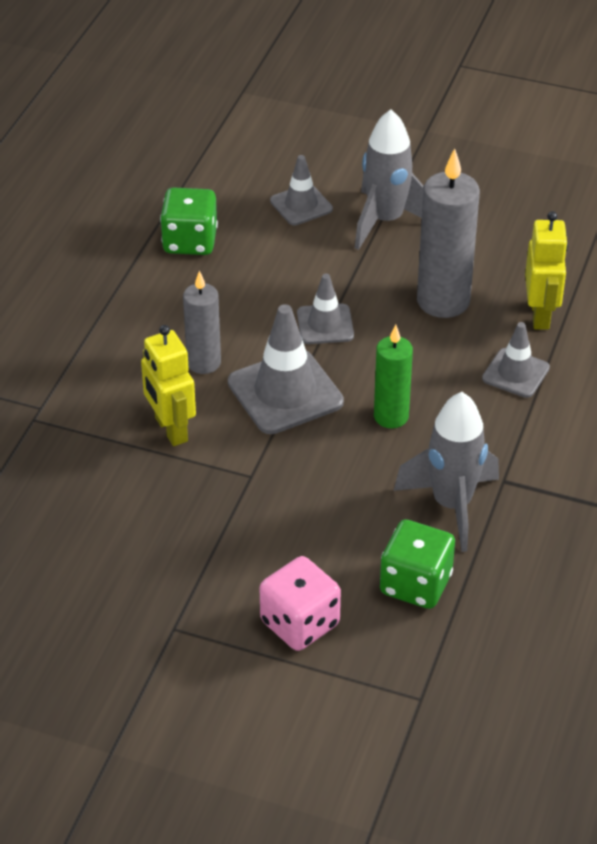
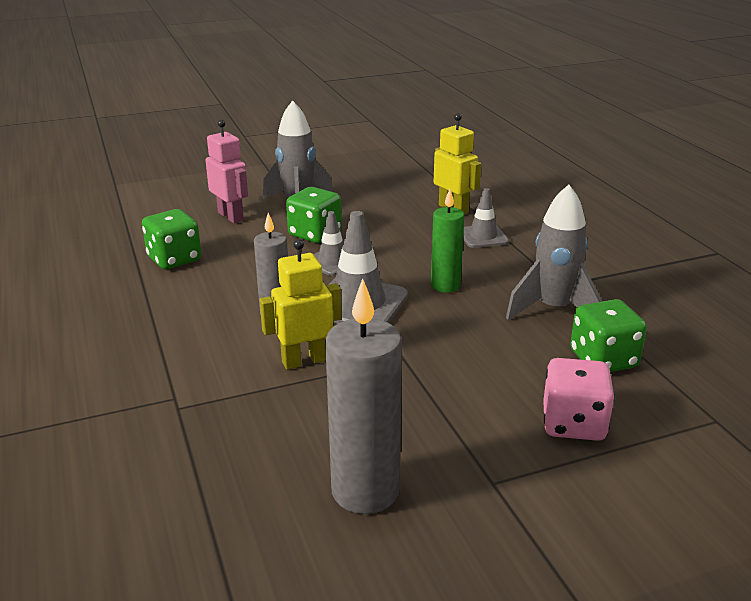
camera: 40 degrees left, 15 degrees down
(170, 430) = (305, 361): yellow robot -> yellow robot turned 135 degrees clockwise
(301, 205) = (231, 216): grey traffic cone -> pink robot
(352, 276) = (315, 234): none -> green dice
(443, 301) = (389, 224): grey candle -> grey candle (365, 491)

